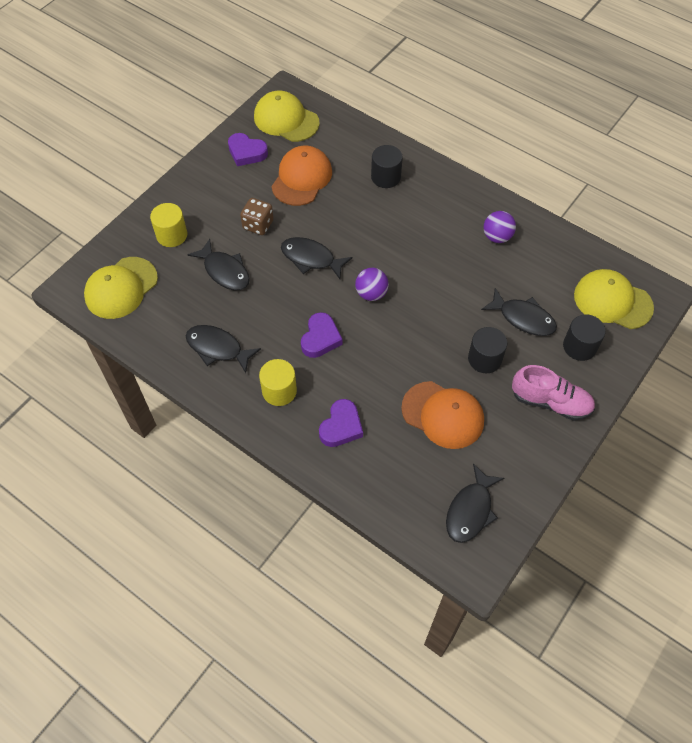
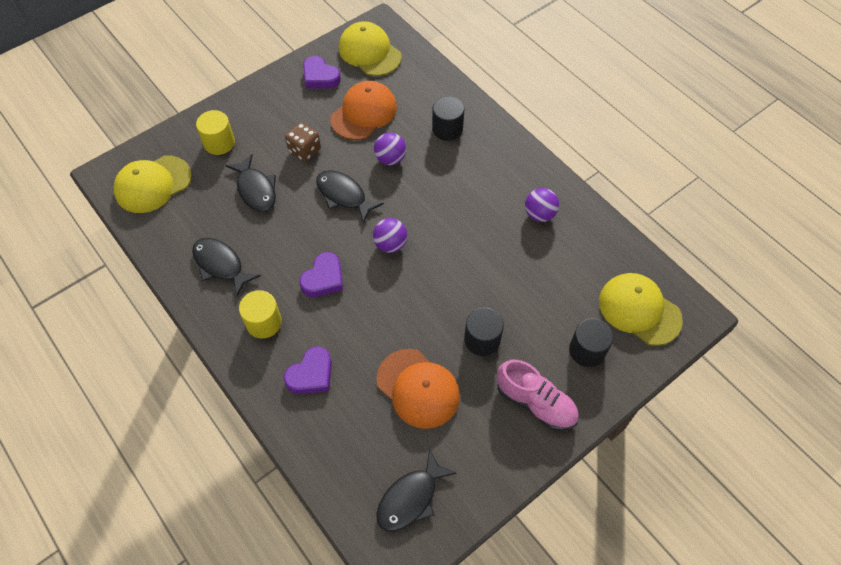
camera: 15 degrees right, 0 degrees up
(342, 215) = (390, 159): none -> purple ball
(523, 318) = (537, 306): black fish -> none

